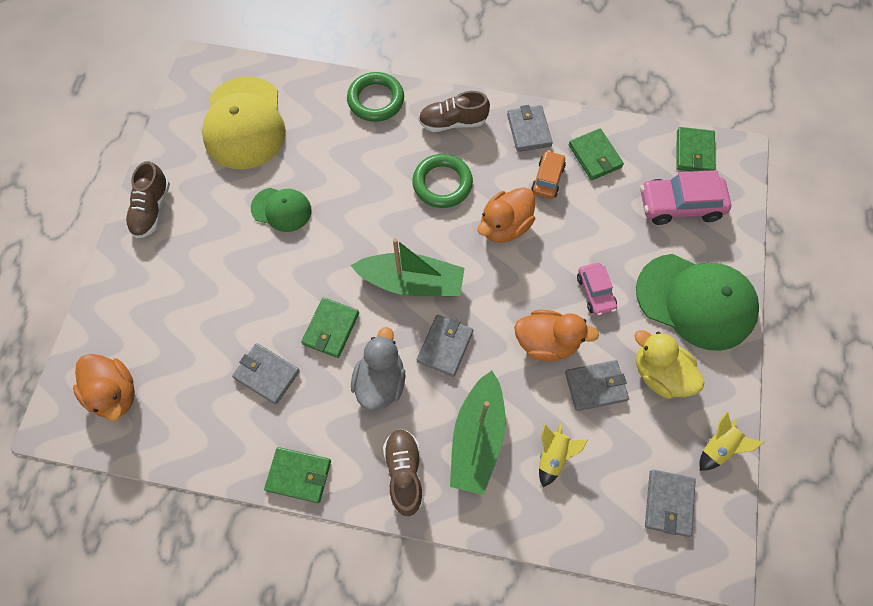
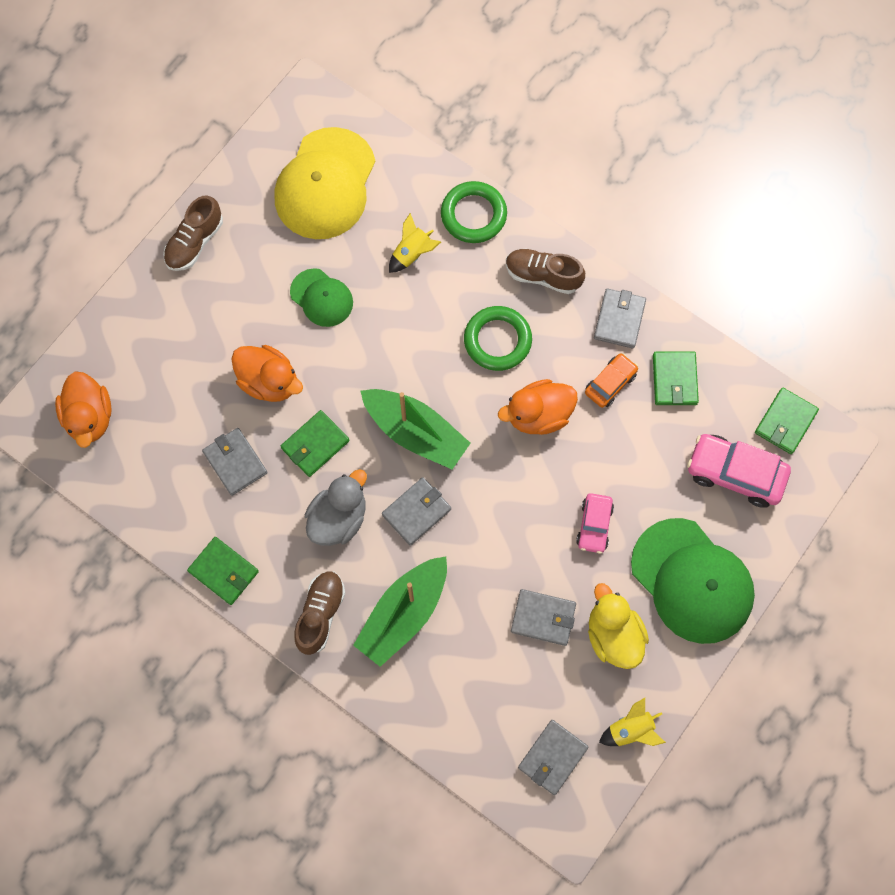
camera: 25 degrees right, 5 degrees up
(546, 342) = (518, 553): orange duck -> orange duck (269, 381)
(553, 455) = (467, 663): yellow rocket -> yellow rocket (412, 253)

